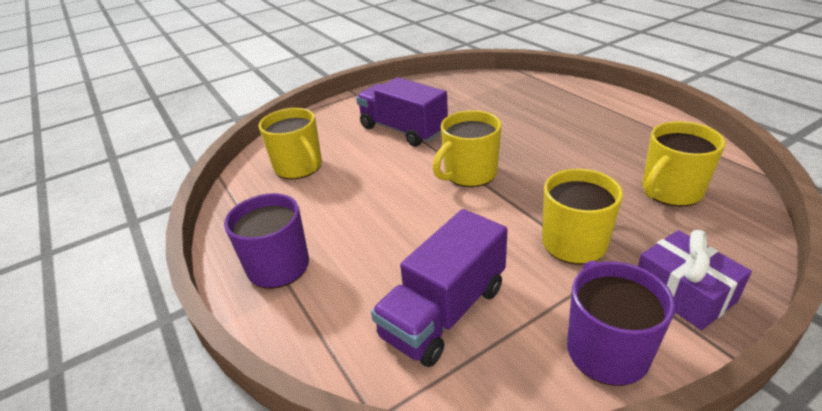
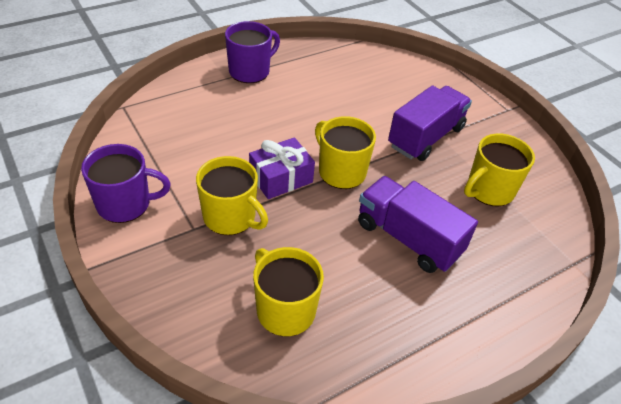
camera: 85 degrees right, 10 degrees up
(299, 167) = (367, 77): yellow mug -> yellow mug (489, 190)
(444, 311) = (184, 138): purple truck -> purple truck (408, 238)
(683, 292) = (156, 263): purple gift -> purple gift (281, 178)

